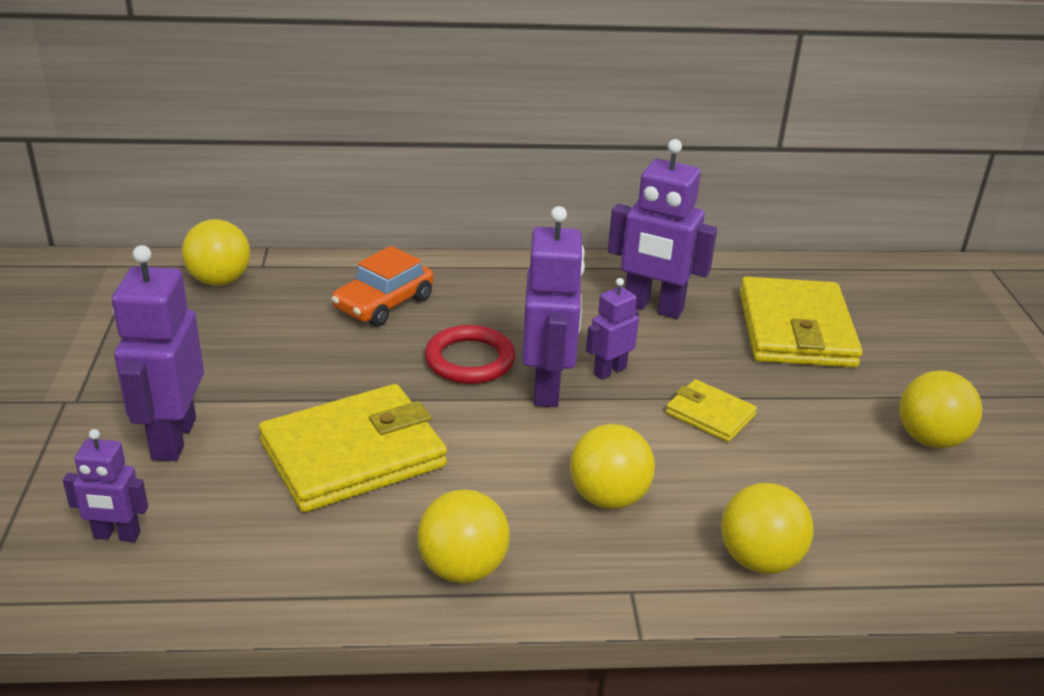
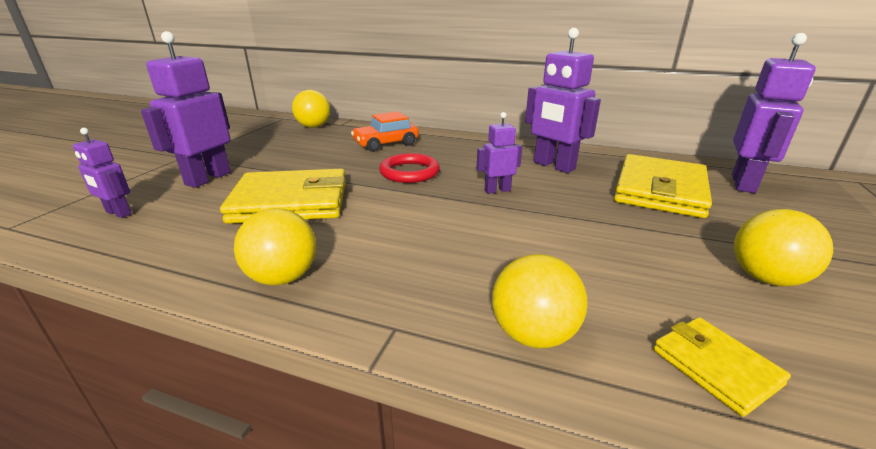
camera: 25 degrees right, 5 degrees down
(547, 388) = (446, 192): purple robot -> purple robot (743, 184)
(608, 498) = (434, 258): yellow ball -> none
(710, 414) = (556, 225): yellow wallet -> yellow wallet (715, 367)

